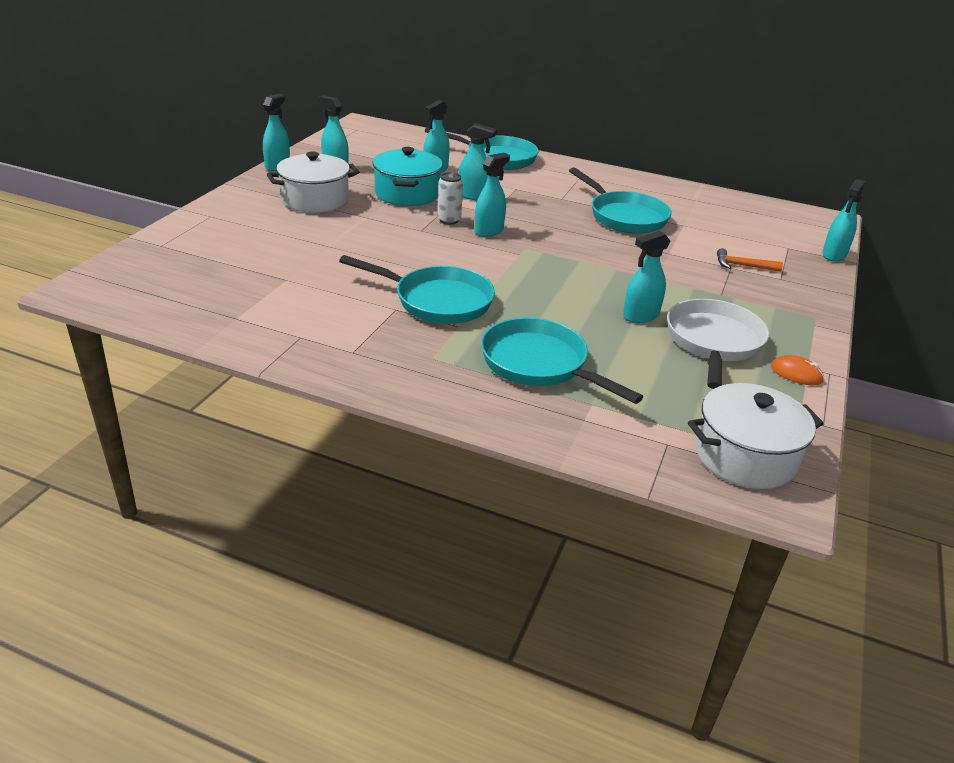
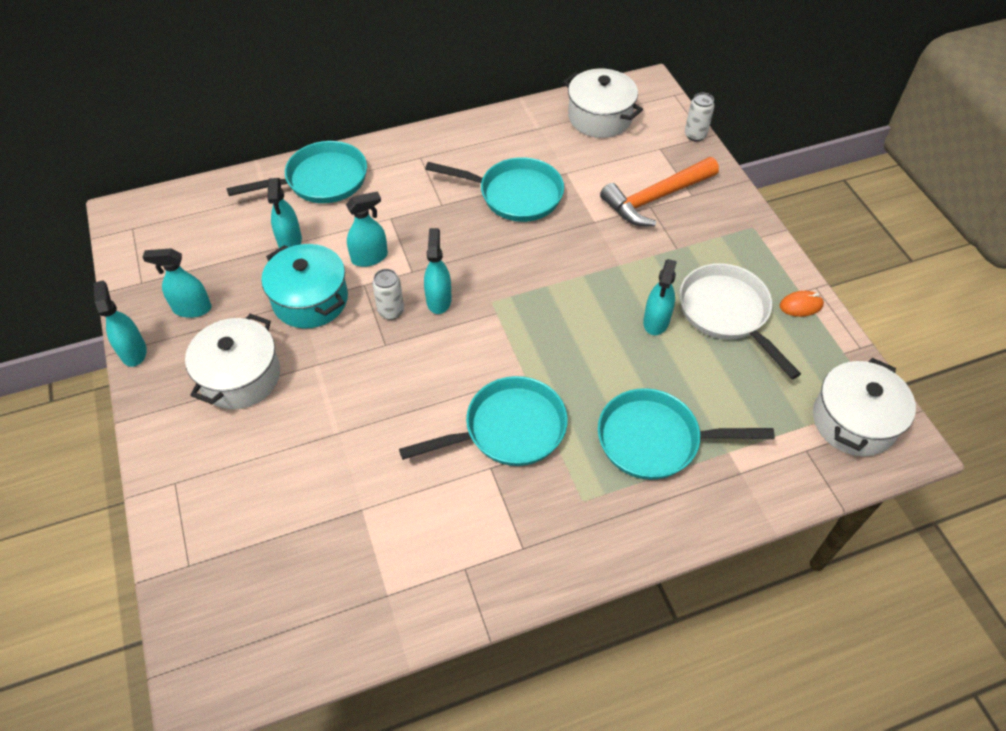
camera: 40 degrees left, 20 degrees up
(742, 266) = (655, 198): orange hammer -> orange hammer, size x2.01
(756, 215) = (600, 117): none -> white pot
(834, 255) = (695, 135): turquoise spray bottle -> white can

